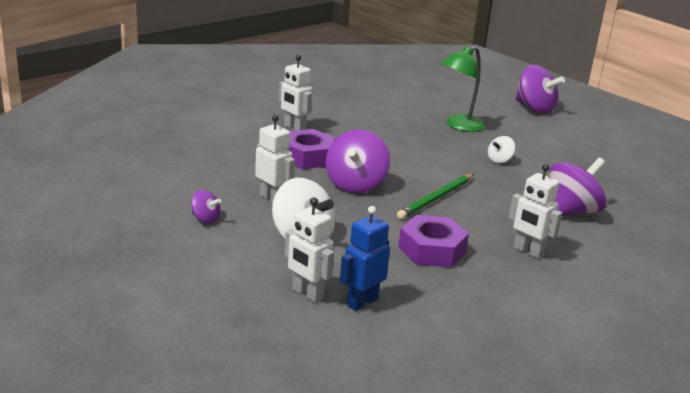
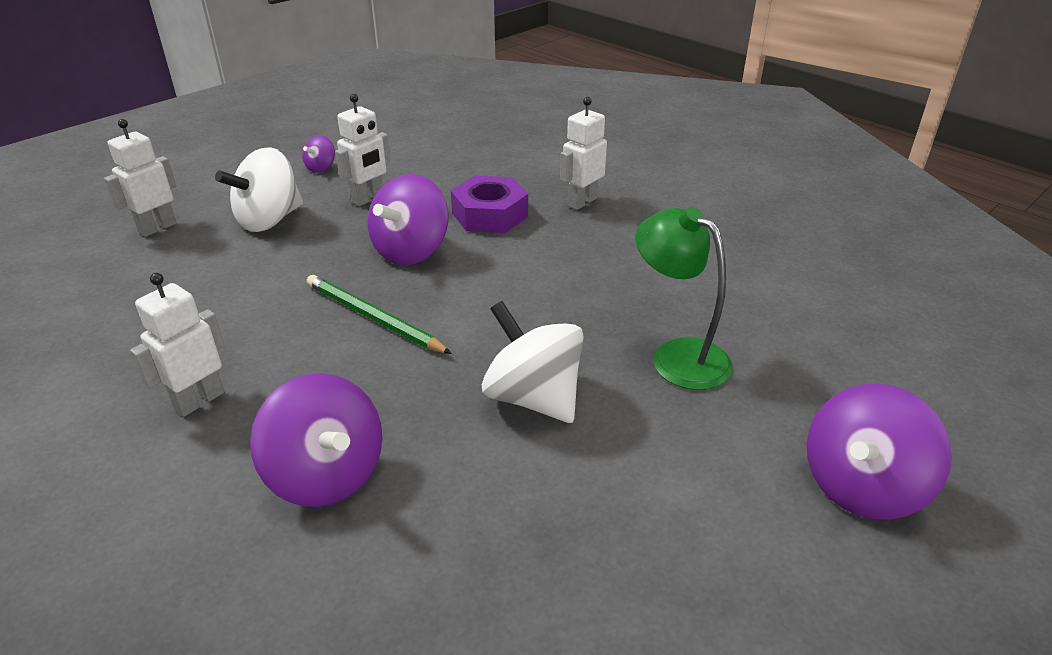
camera: 90 degrees right, 10 degrees up
(355, 185) = (411, 251): purple spinning top -> purple spinning top turned 75 degrees counterclockwise
(362, 302) = (127, 259): blue robot -> none
(431, 250) = (225, 309): purple nut -> none
(499, 160) = (533, 398): white spinning top -> white spinning top, size x2.02

